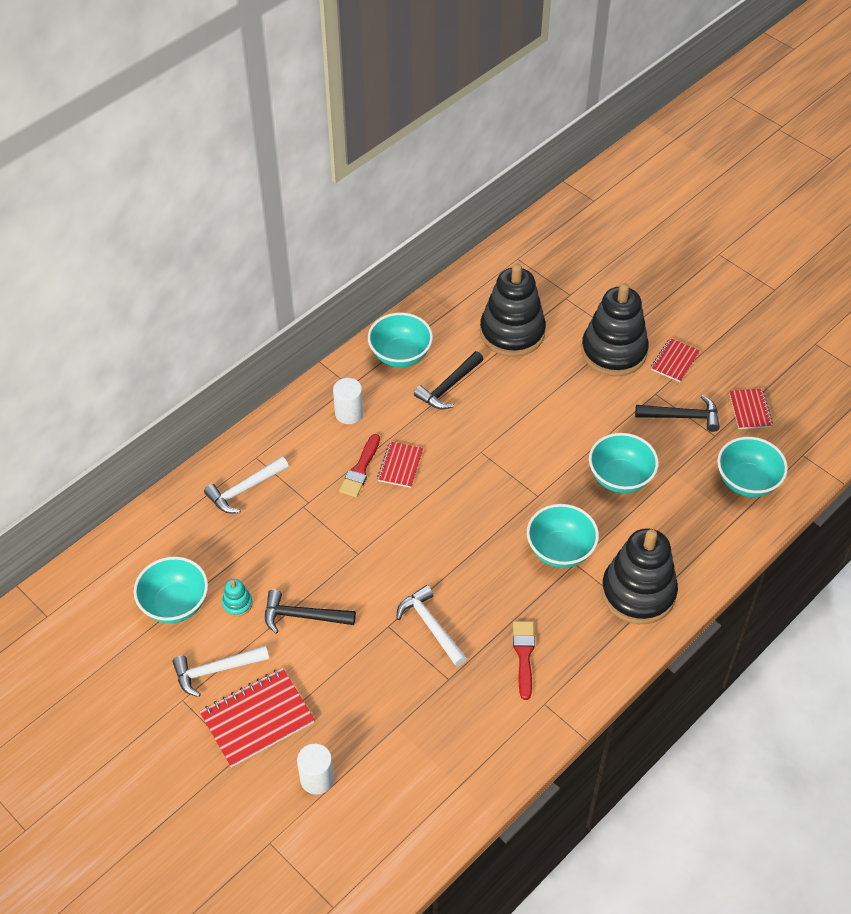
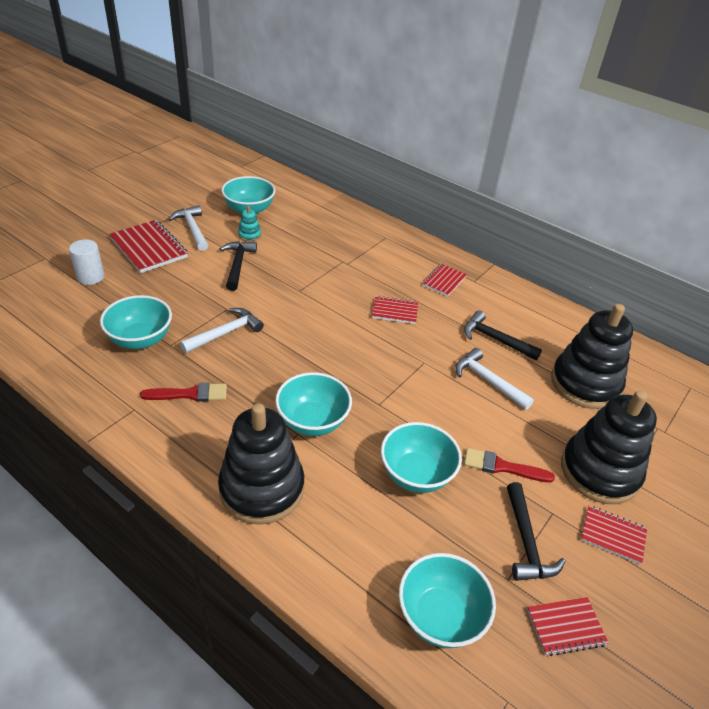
camera: 80 degrees right, 10 degrees down
(244, 490) = (353, 233): white hammer -> white hammer (487, 380)
(349, 413) = (443, 281): white cylinder -> red notebook
(360, 469) = (385, 289): red brush -> red brush (502, 467)
(400, 355) = (520, 308): turquoise bowl -> turquoise bowl (140, 339)

